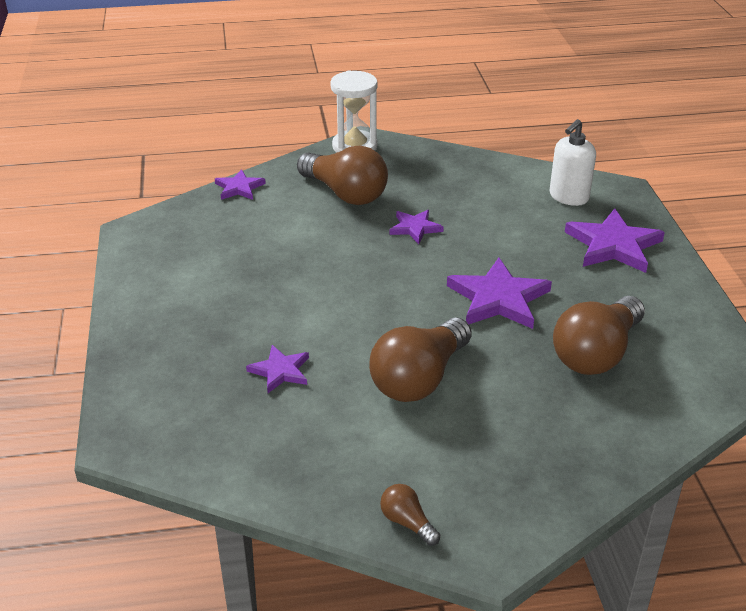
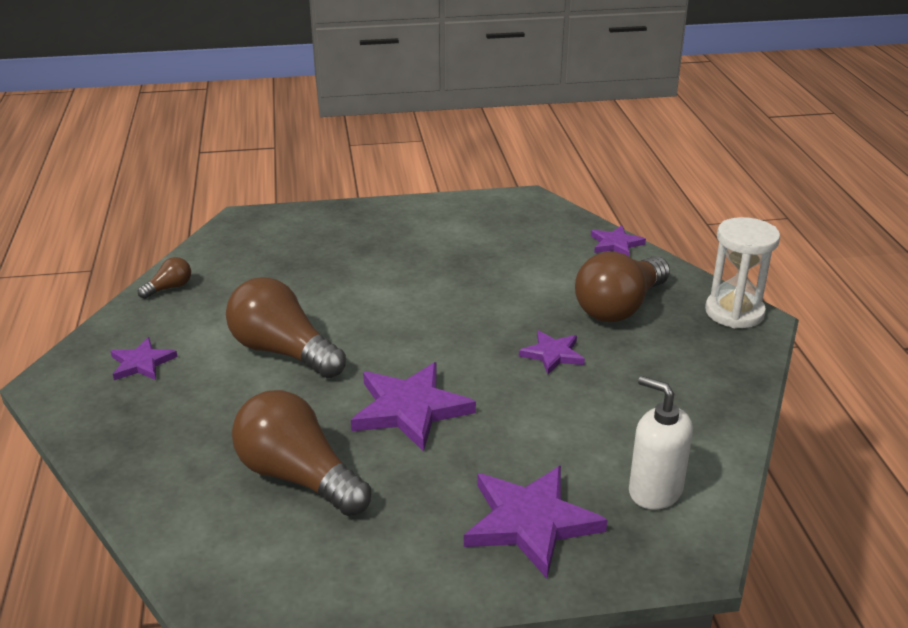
camera: 90 degrees right, 5 degrees down
(280, 371) = (310, 279): purple star -> purple star (141, 363)
(407, 522) = (105, 342): brown light bulb -> brown light bulb (169, 288)

